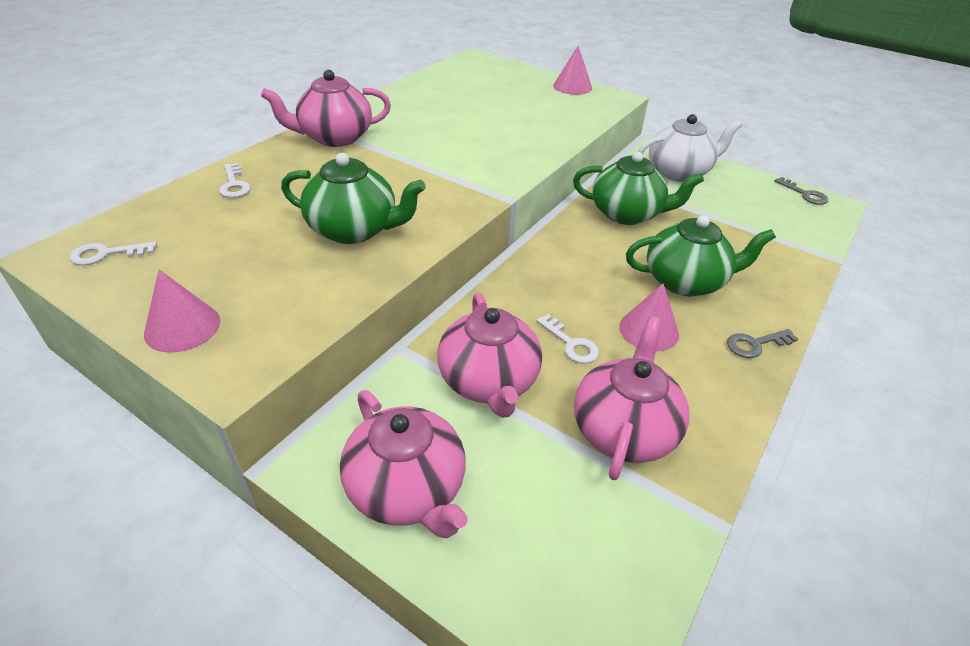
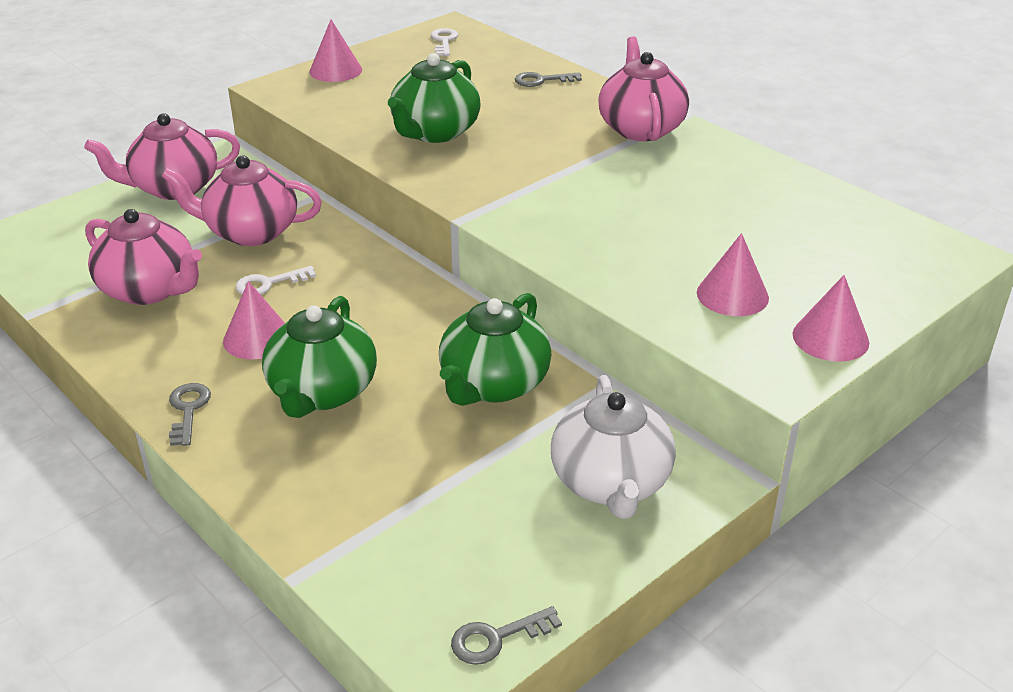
camera: 105 degrees right, 5 degrees down
(234, 185) = (541, 80): white key -> grey key
(549, 107) = (732, 295): none -> pink cone

